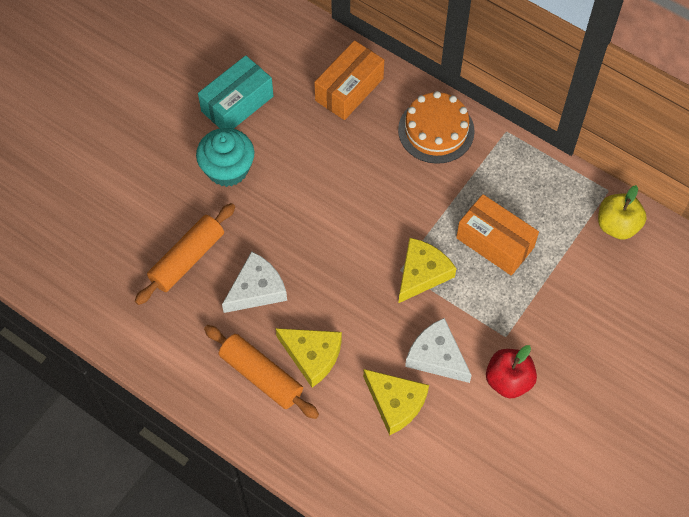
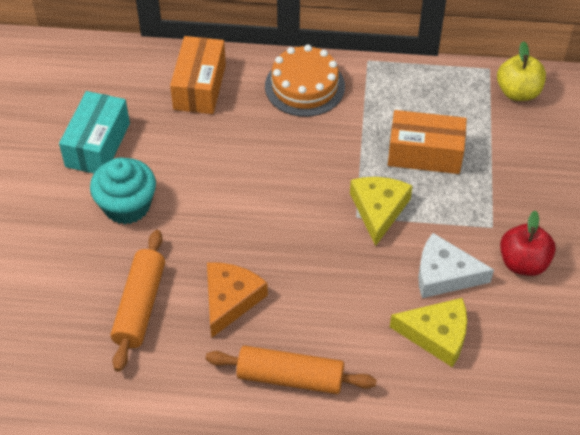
camera: 30 degrees left, 10 degrees down
(256, 289) = (230, 300): white cheese -> orange cheese
(312, 355) = (327, 333): yellow cheese -> none

